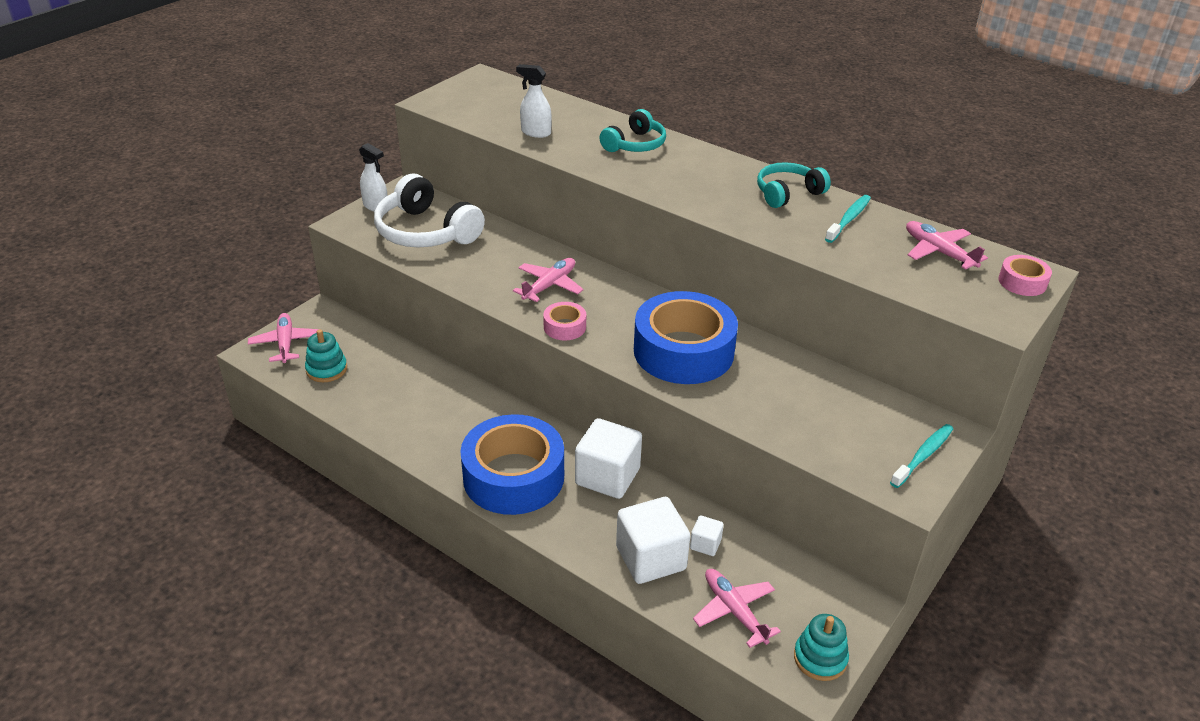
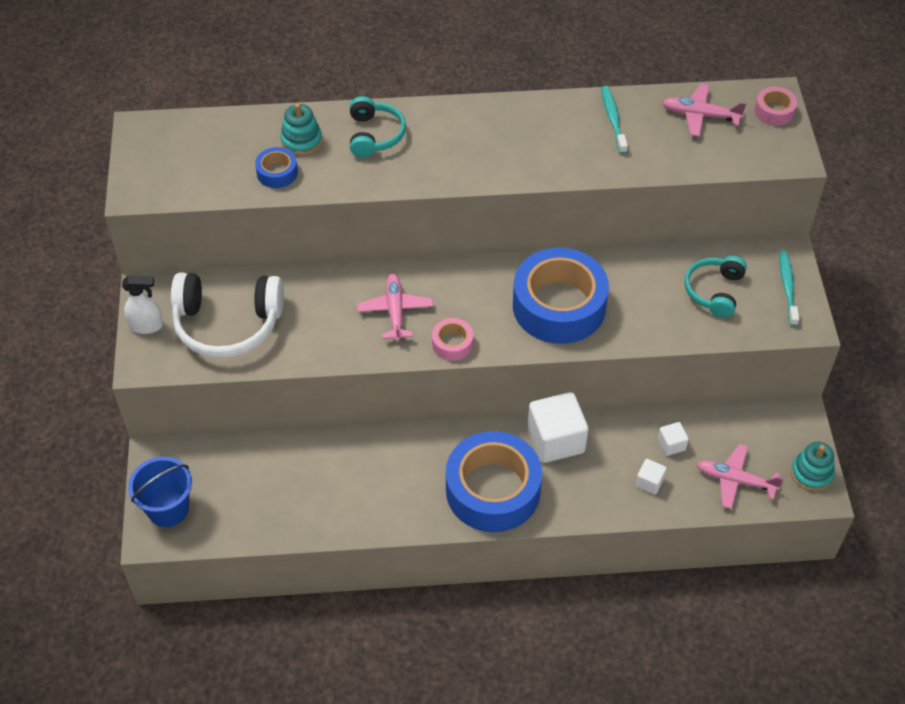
camera: 40 degrees left, 15 degrees up
(285, 343) = (168, 509): pink plane -> blue bucket
(326, 369) = (236, 507): turquoise stacking toy -> turquoise stacking toy (301, 141)
(535, 132) = (277, 172): white spray bottle -> blue tape
(651, 558) = (649, 482): white cube -> white cube, size x0.48
(788, 193) = (545, 118): turquoise headphones -> turquoise headphones (714, 291)

